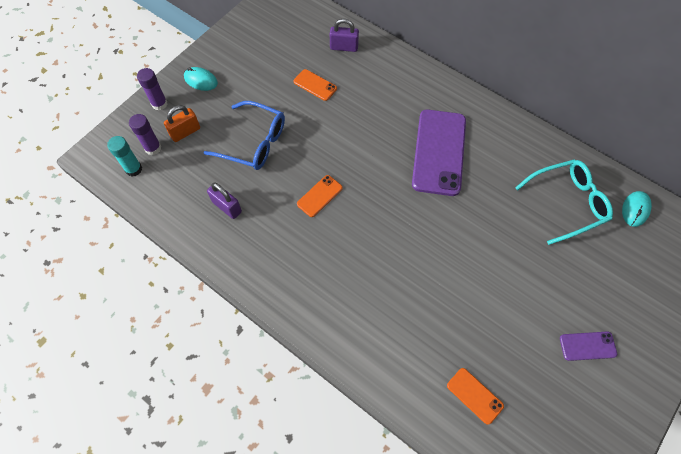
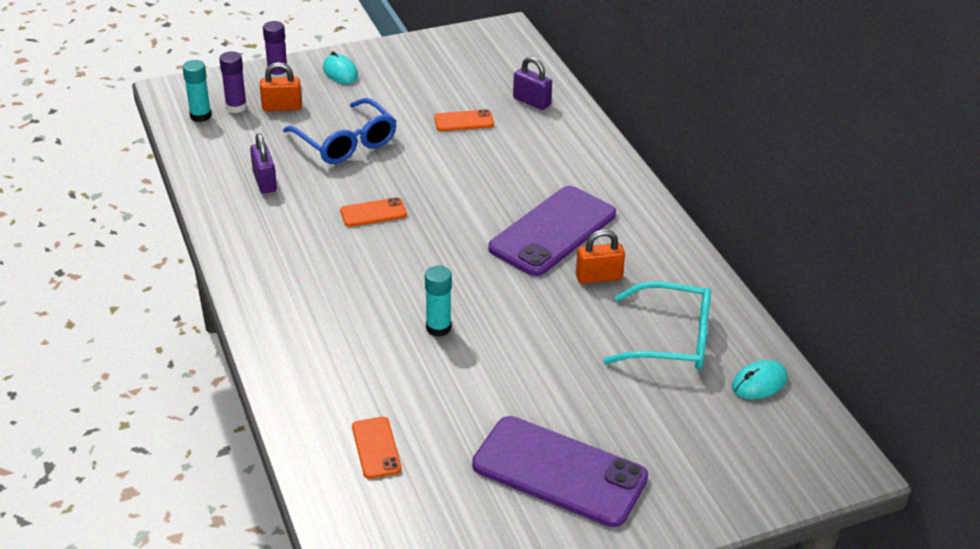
camera: 30 degrees right, 25 degrees down
(315, 85) = (464, 121): orange phone -> orange phone turned 75 degrees counterclockwise
(434, 272) = (438, 328): none -> turquoise glue stick
(492, 175) = (598, 277): none -> orange padlock
(587, 346) = (559, 471): purple phone -> purple phone, size x2.13

